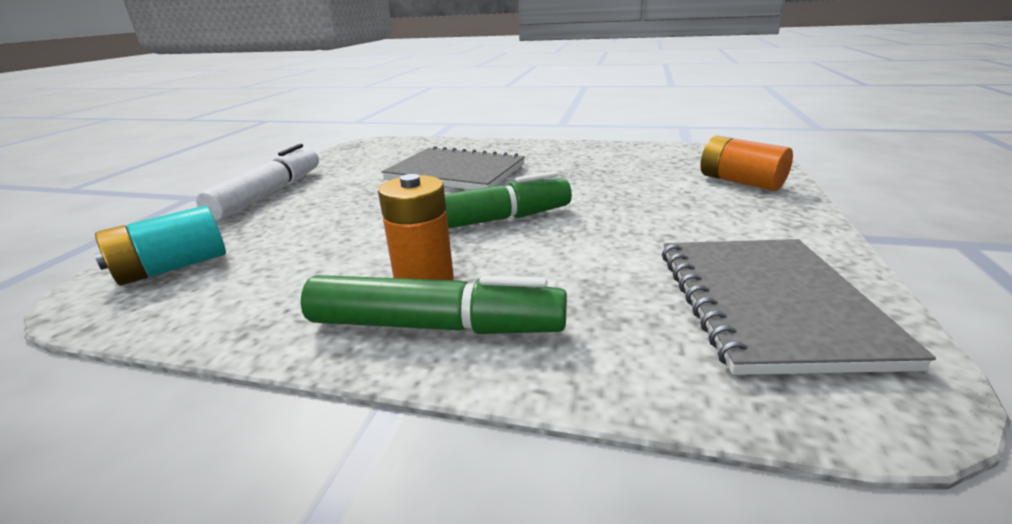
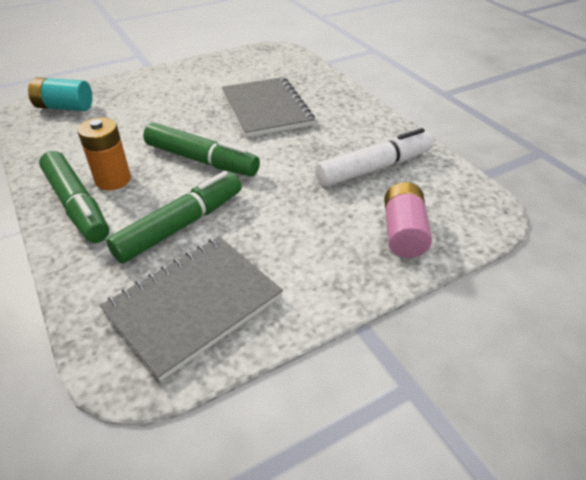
camera: 45 degrees right, 15 degrees up
(270, 194) = (162, 74): white marker -> white marker (374, 168)
(595, 267) = (181, 225): none -> green marker
(740, 182) = (403, 233): orange battery -> pink battery

